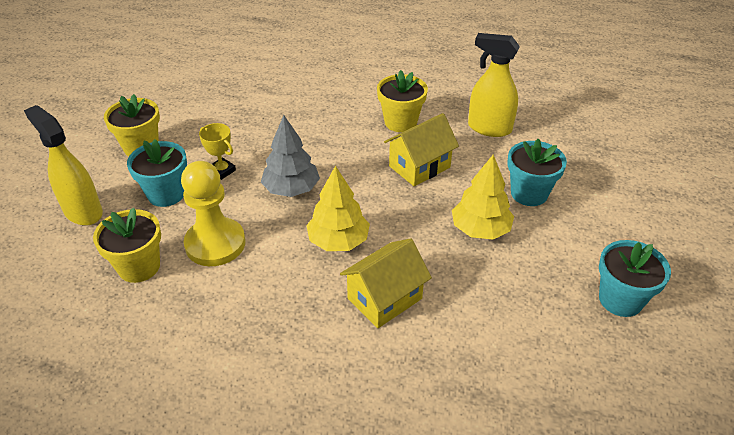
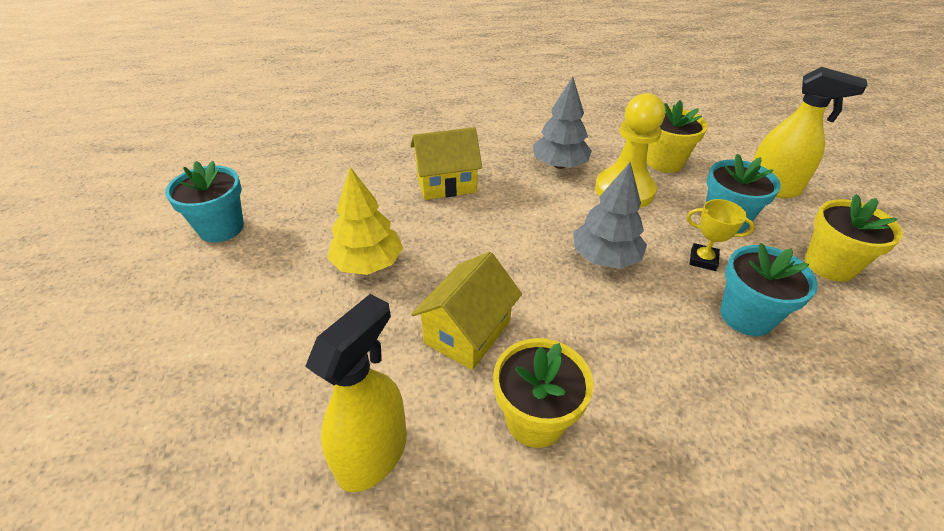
camera: 160 degrees right, 0 degrees up
(249, 292) = (559, 165): none -> grey tree
(338, 241) = (514, 217): yellow tree -> none
(384, 298) = (446, 184): yellow house -> yellow house turned 45 degrees clockwise
(489, 128) = (373, 454): yellow spray bottle -> yellow spray bottle turned 60 degrees counterclockwise
(529, 193) = (305, 328): turquoise flower pot -> turquoise flower pot (746, 316)

